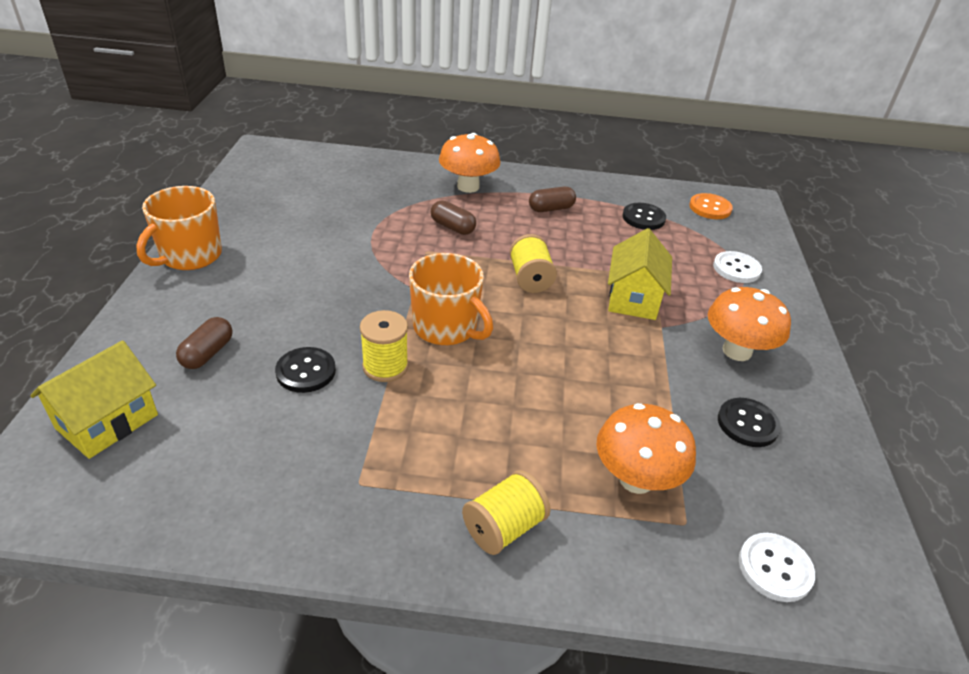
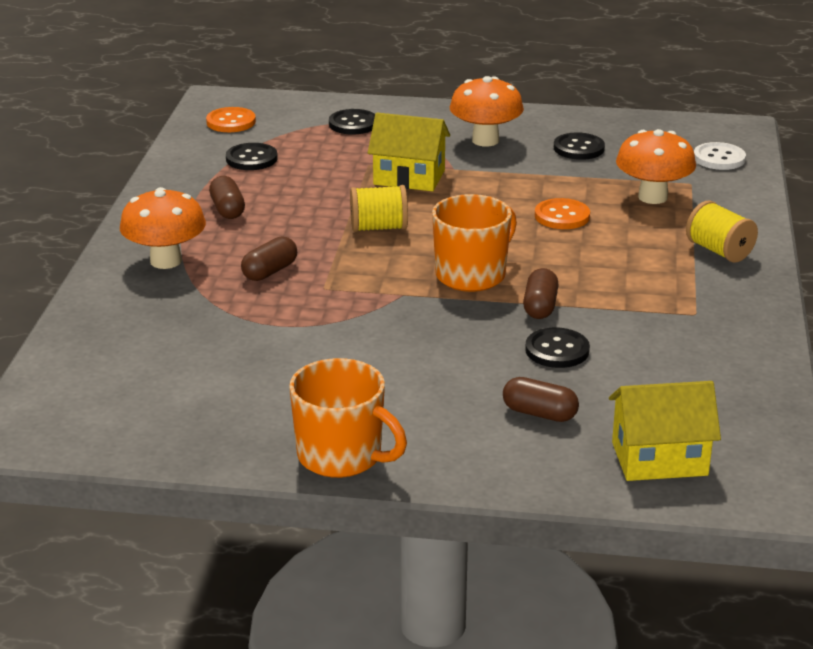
camera: 85 degrees left, 10 degrees down
(107, 421) = (659, 459): yellow house -> yellow house turned 45 degrees counterclockwise
(385, 366) = (540, 307): yellow spool -> brown capsule
(572, 396) = (562, 216): none -> orange button
(736, 269) = (353, 124): white button -> black button

